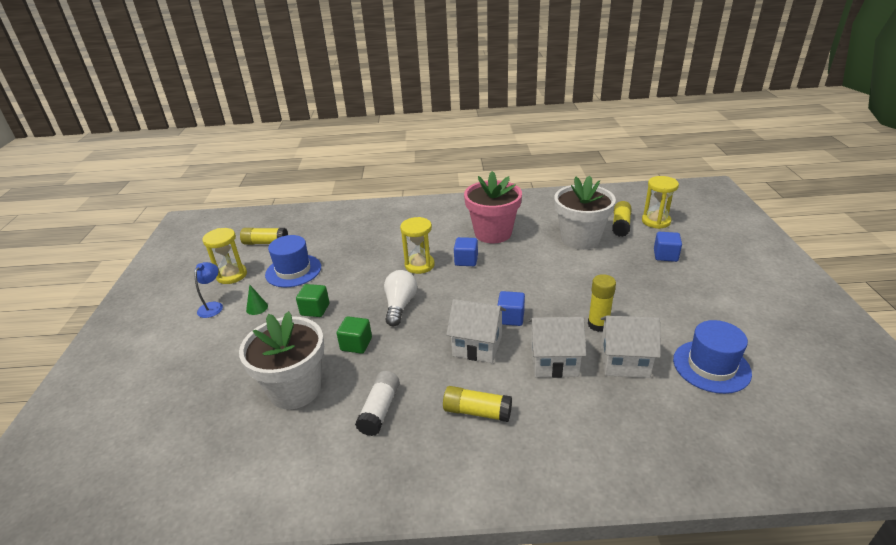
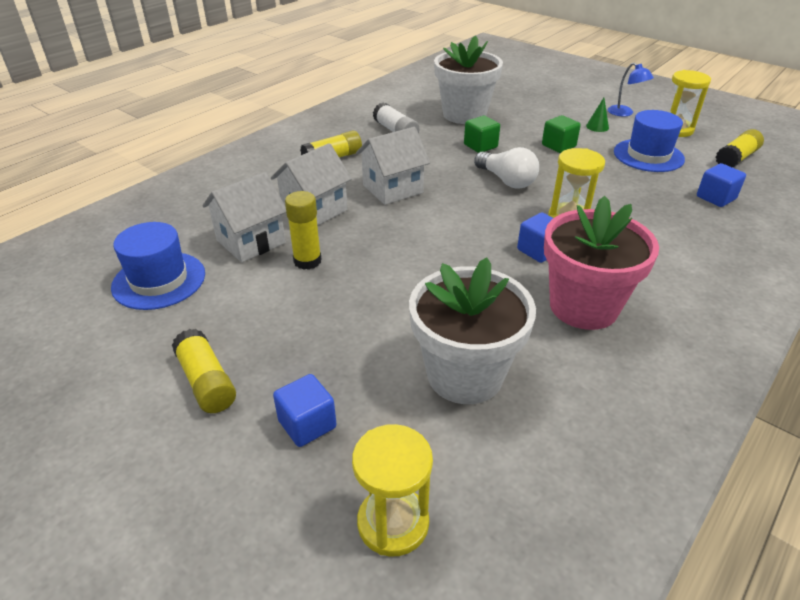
camera: 130 degrees right, 5 degrees up
(510, 318) = (398, 222): blue cube -> blue cube (716, 198)
(621, 225) = (442, 458): yellow glue stick -> yellow glue stick (206, 382)

